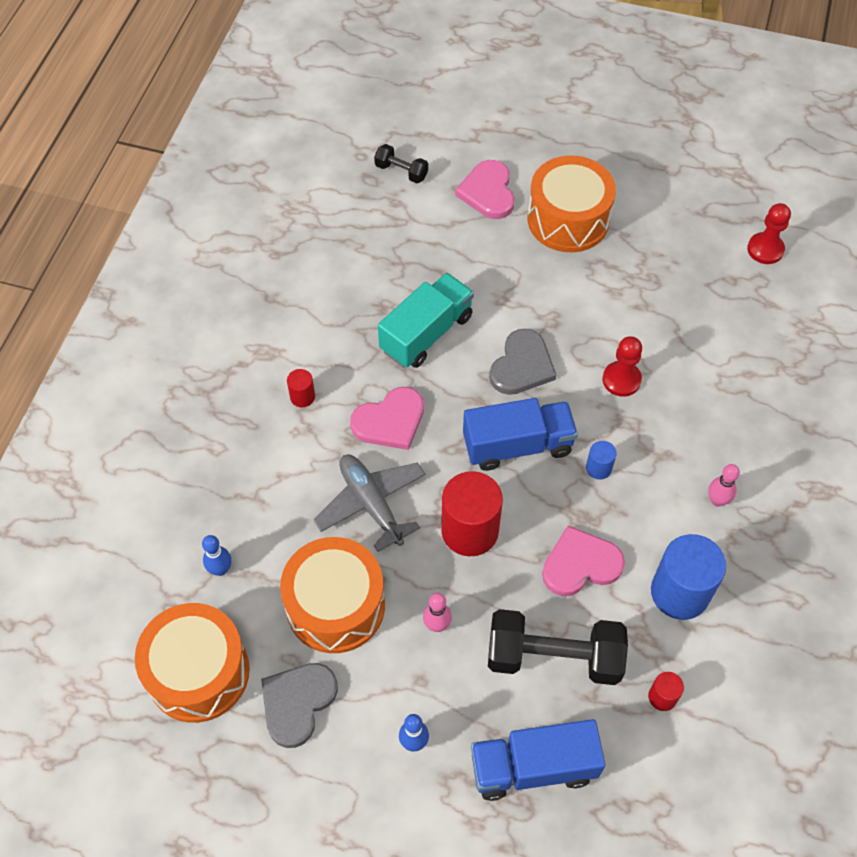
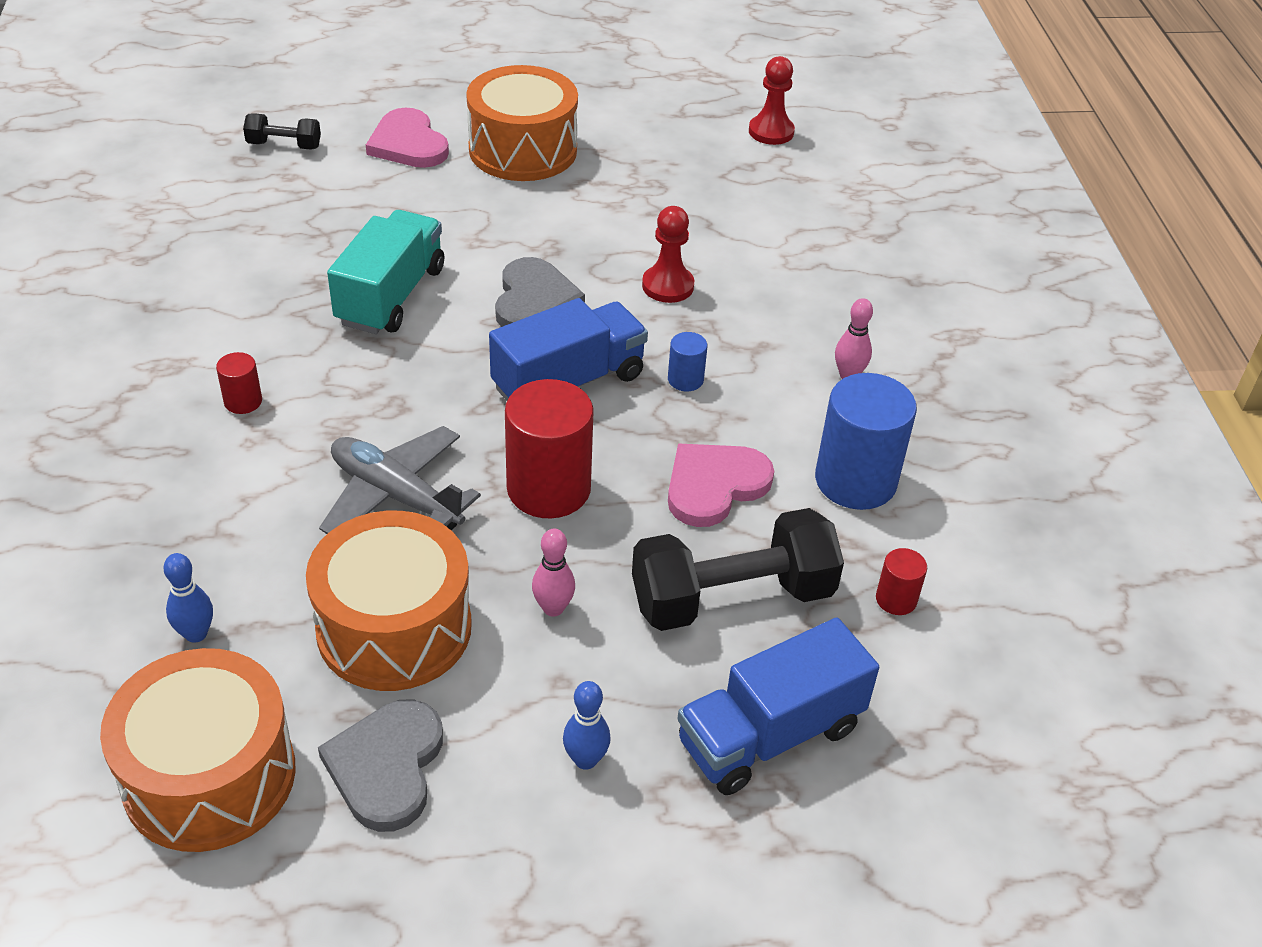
camera: 25 degrees left, 15 degrees down
(390, 421) = (382, 398): pink heart -> none

